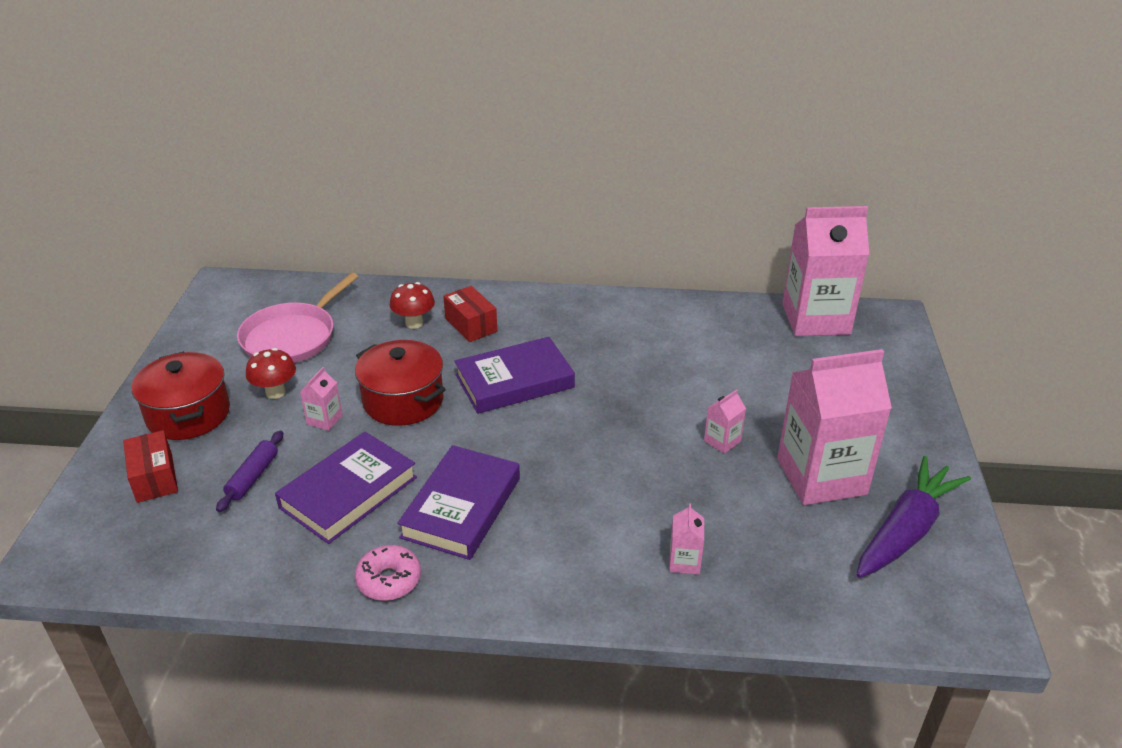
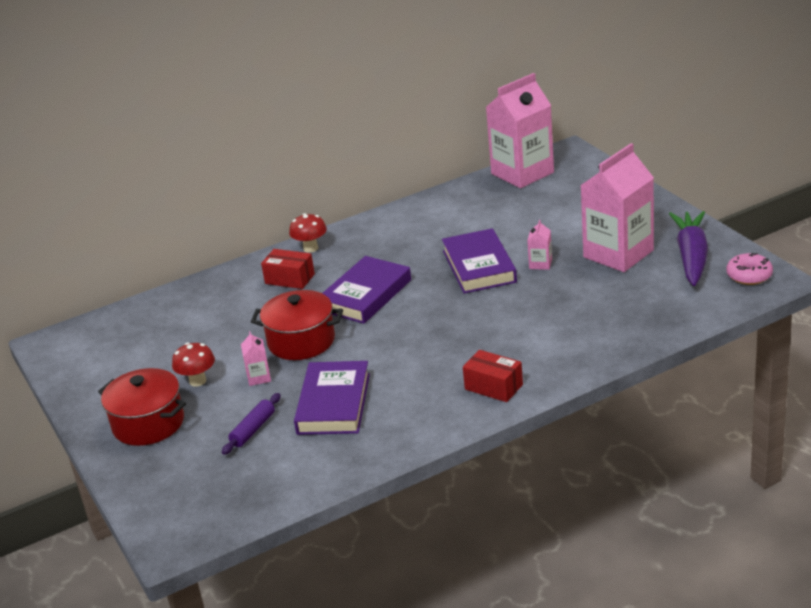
camera: 30 degrees left, 5 degrees down
(155, 478) = (180, 466): red box -> red box (493, 387)
(253, 477) = (253, 429): purple rolling pin -> purple rolling pin turned 45 degrees clockwise
(292, 337) = (161, 346): pink pan -> none
(389, 580) = (423, 428): pink donut -> pink donut (749, 276)
(414, 323) = (245, 296): red mushroom -> red mushroom (310, 248)
(461, 507) = (420, 373): purple book -> purple book (479, 266)
(684, 561) = (588, 331): pink carton -> none

